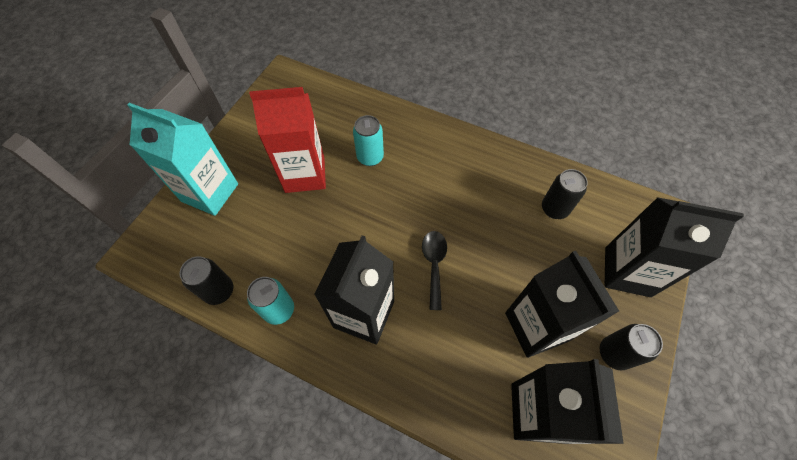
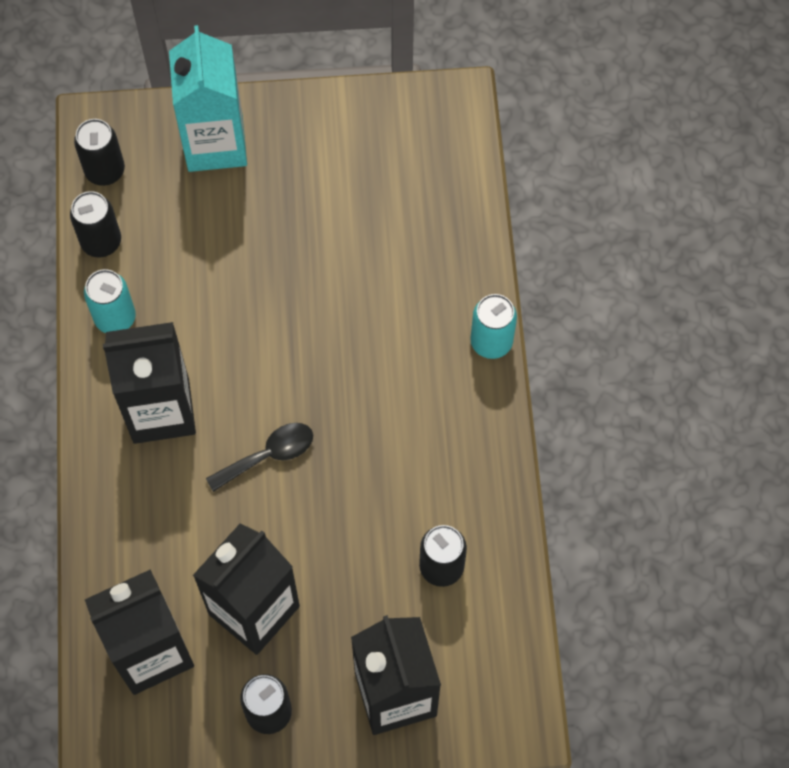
camera: 60 degrees right, 5 degrees up
(173, 263) = (105, 171): none -> black can
(305, 174) = (307, 232): red carton -> none
(370, 157) = (383, 295): turquoise can -> turquoise can (491, 342)

